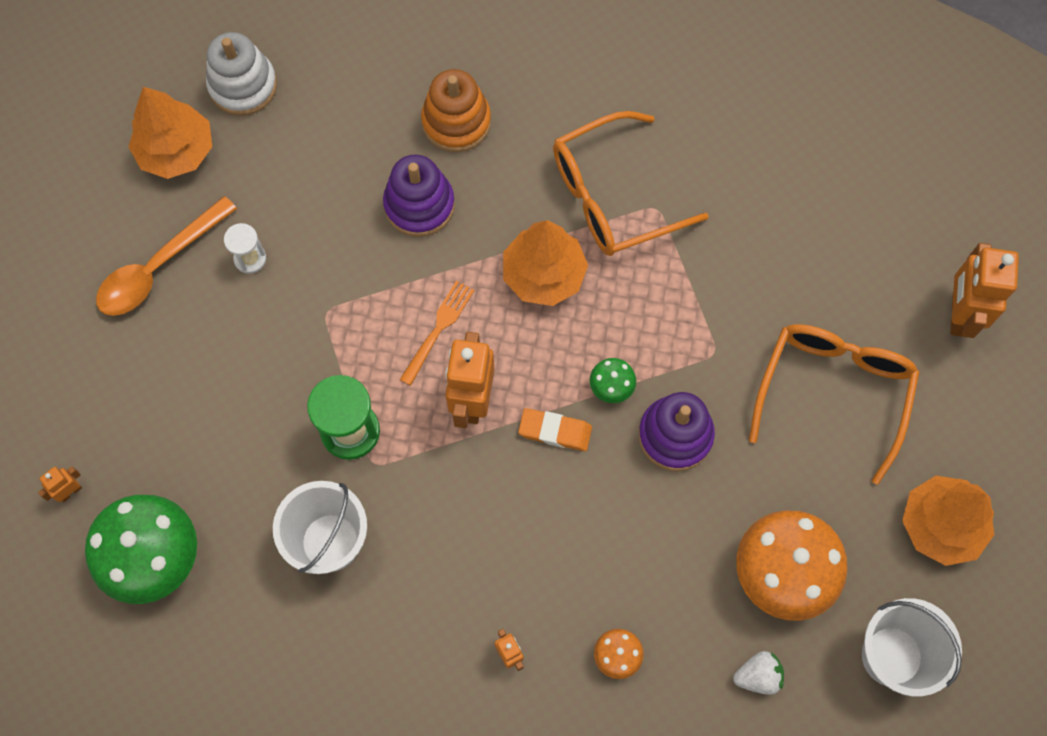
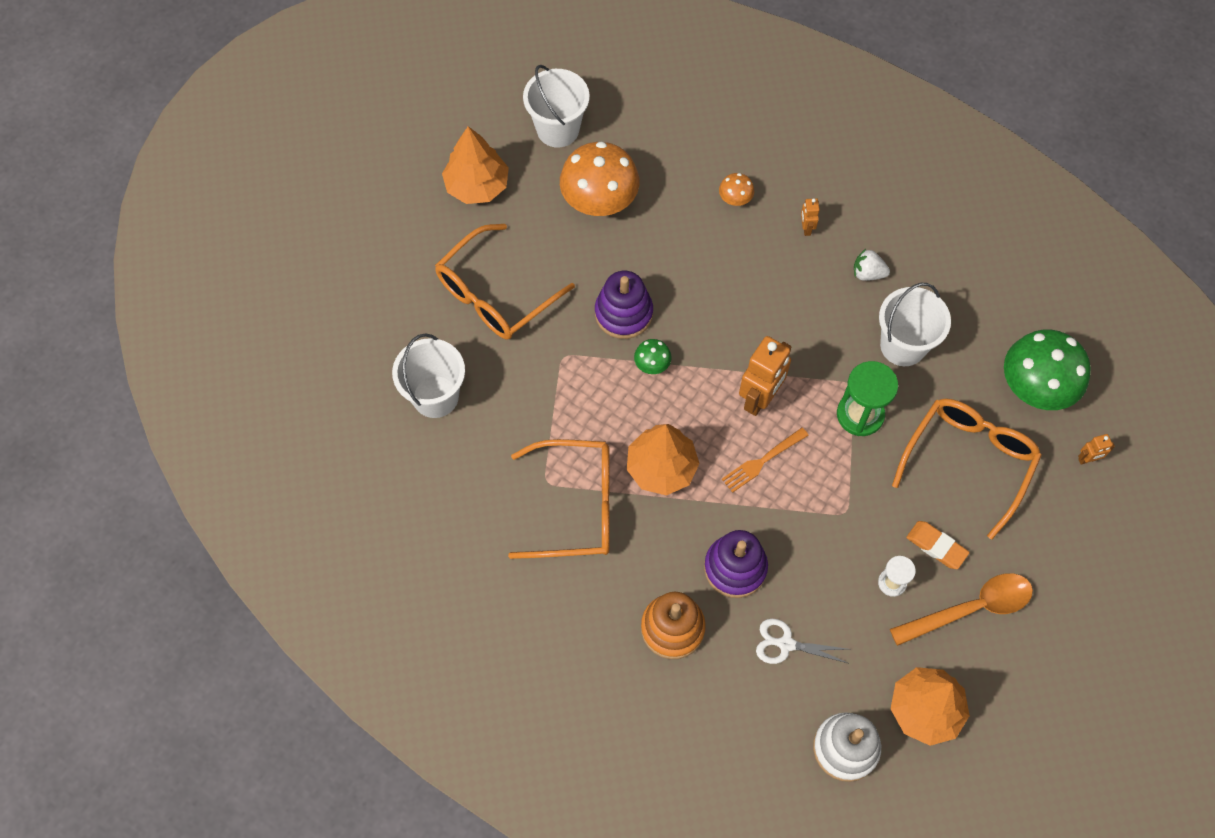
camera: 155 degrees left, 5 degrees down
(208, 429) = (968, 461): none -> orange glasses
(337, 154) = (786, 644): none -> white scissors
(555, 431) = (708, 352): orange eraser -> orange eraser (936, 546)
(758, 676) = (649, 152): white strawberry -> white strawberry (868, 273)
(825, 246) = (435, 396): none -> white bucket
(959, 314) = (372, 307): orange robot -> none

